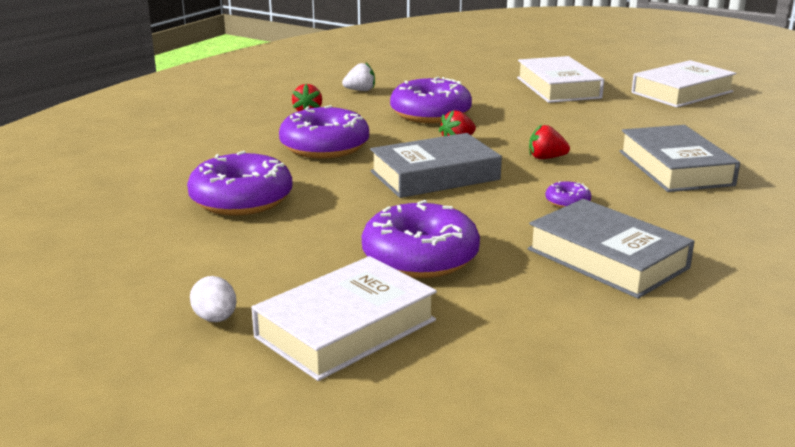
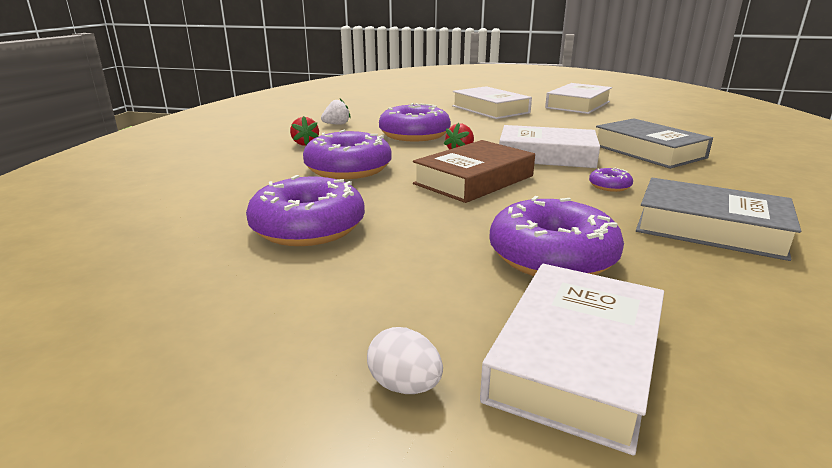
camera: 20 degrees left, 0 degrees up
(435, 175) = (474, 180): grey book -> brown book
(546, 158) = (546, 155): red strawberry -> white book

